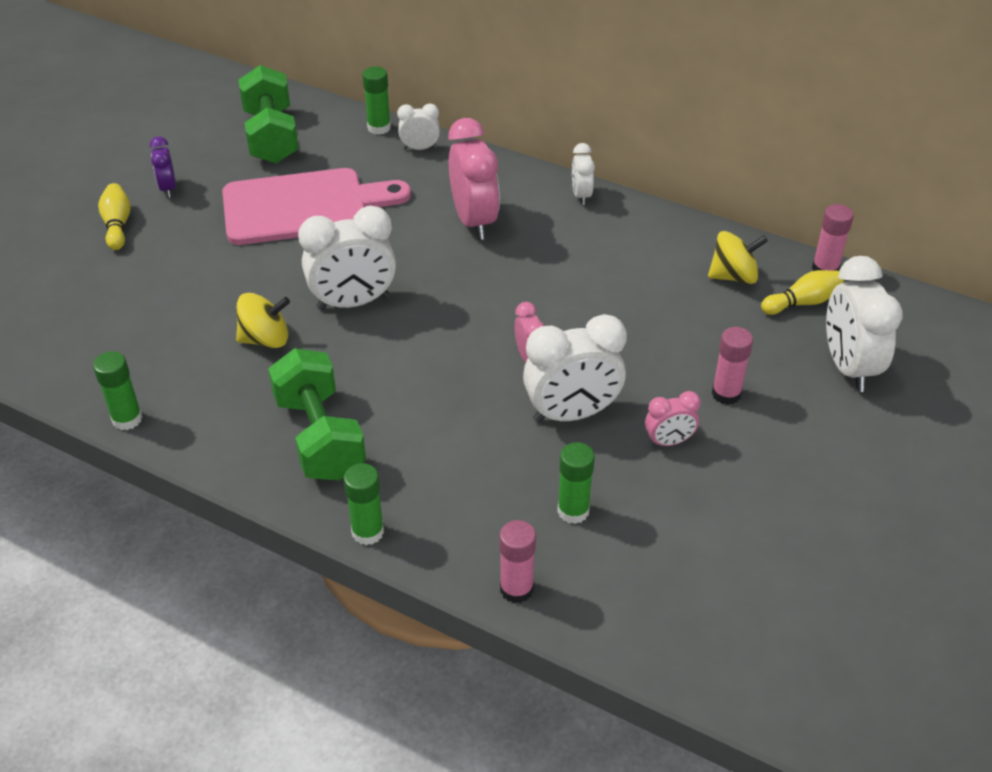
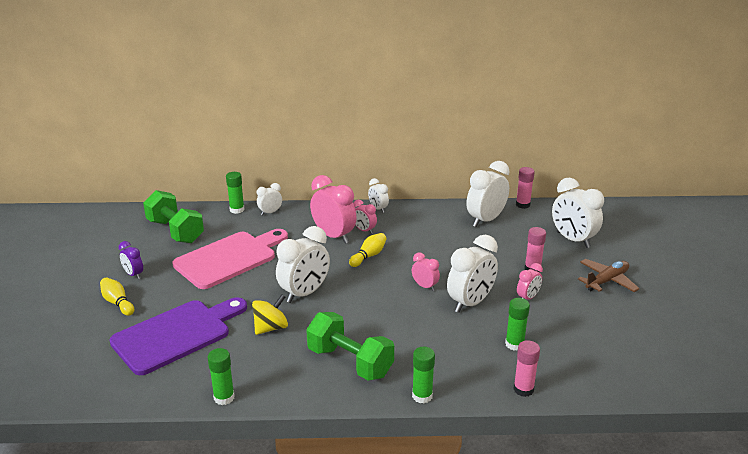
camera: 30 degrees left, 15 degrees down
(146, 301) = (176, 334): none -> purple cutting board
(526, 227) = (364, 230): none -> pink clock
(733, 276) = (485, 220): yellow spinning top -> white clock
(802, 302) = (527, 221): yellow bowling pin -> yellow bowling pin (369, 256)
(831, 466) = (607, 281): none -> brown plane

